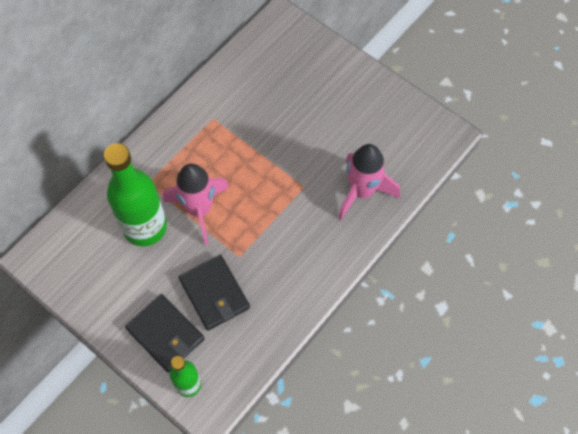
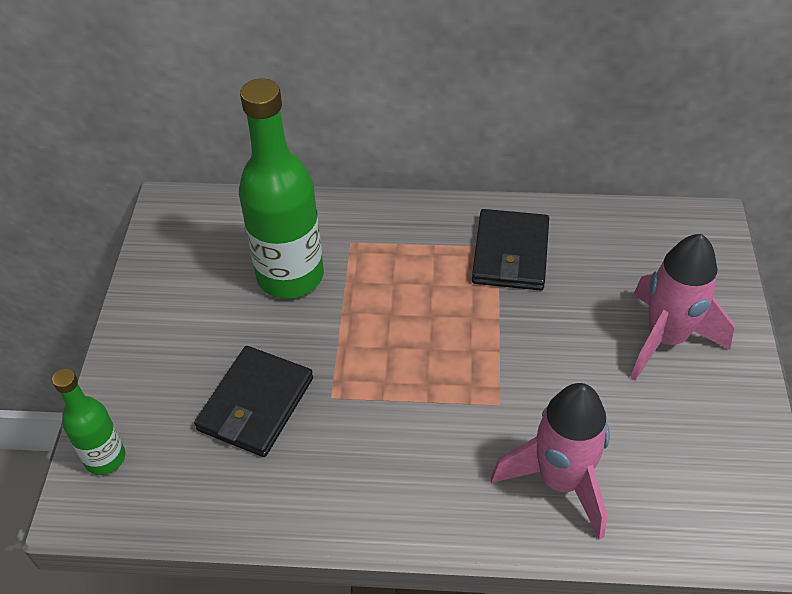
camera: 55 degrees right, 15 degrees down
(165, 334) = (160, 388): black wallet -> black wallet (510, 254)
(199, 210) = (360, 313): pink rocket -> pink rocket (666, 339)

